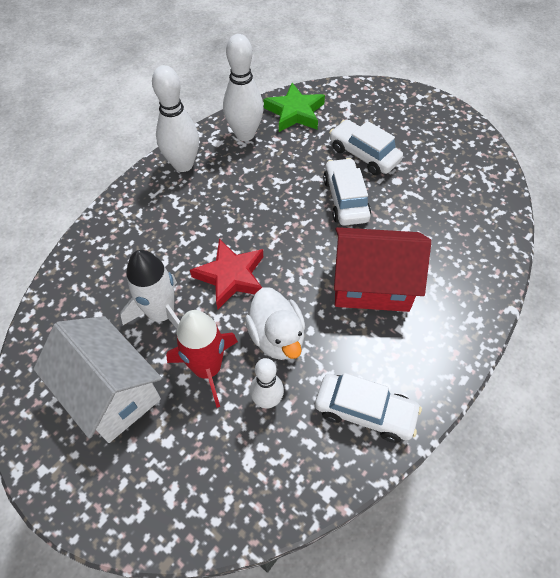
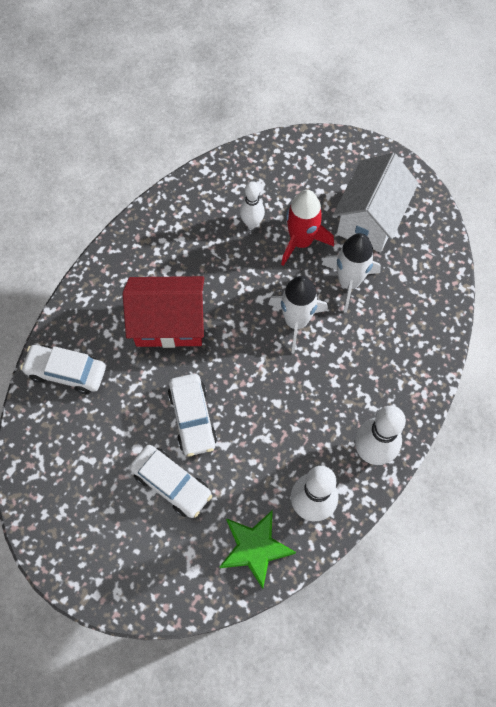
camera: 175 degrees right, 10 degrees up
(111, 392) = (370, 219): white house -> white house turned 75 degrees clockwise
(231, 276) = (296, 321): red star -> white rocket
(277, 337) = (249, 270): white duck -> none
(365, 411) = (178, 221): white car -> white car (66, 372)

